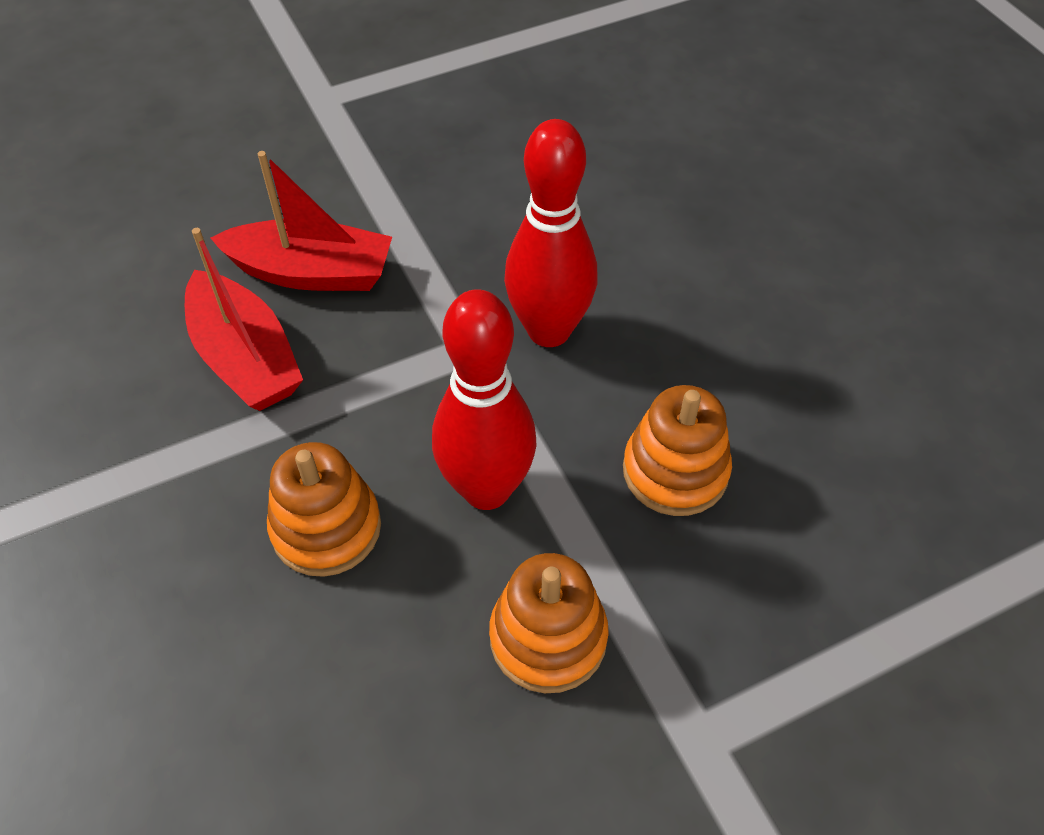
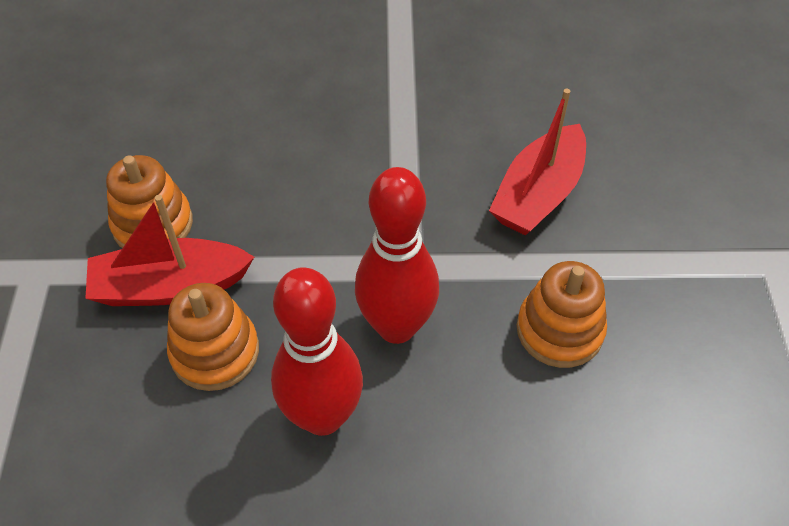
camera: 115 degrees right, 0 degrees up
(246, 358) = (468, 138): red boat -> red boat (170, 286)
(326, 528) = (304, 143): orange stacking toy -> orange stacking toy (559, 330)
(486, 489) = (277, 232): red bowling pin -> red bowling pin (322, 416)

